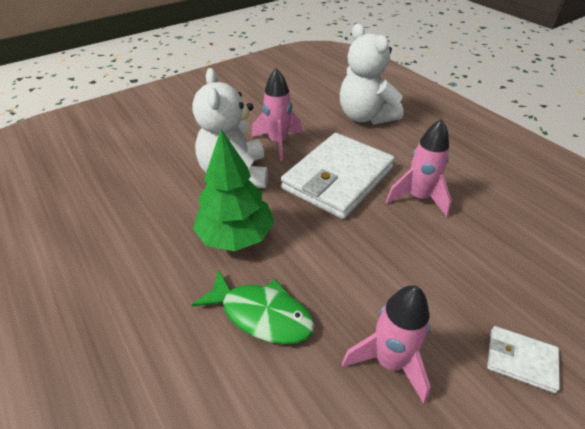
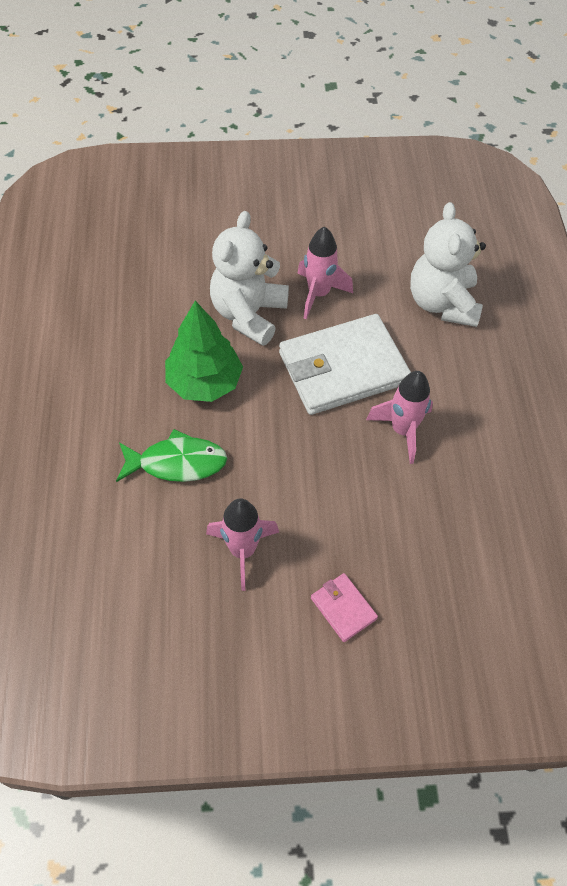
camera: 30 degrees right, 15 degrees up
(261, 314) = (177, 463): green fish -> green fish turned 60 degrees counterclockwise
(520, 360) = (343, 608): white wallet -> pink wallet

